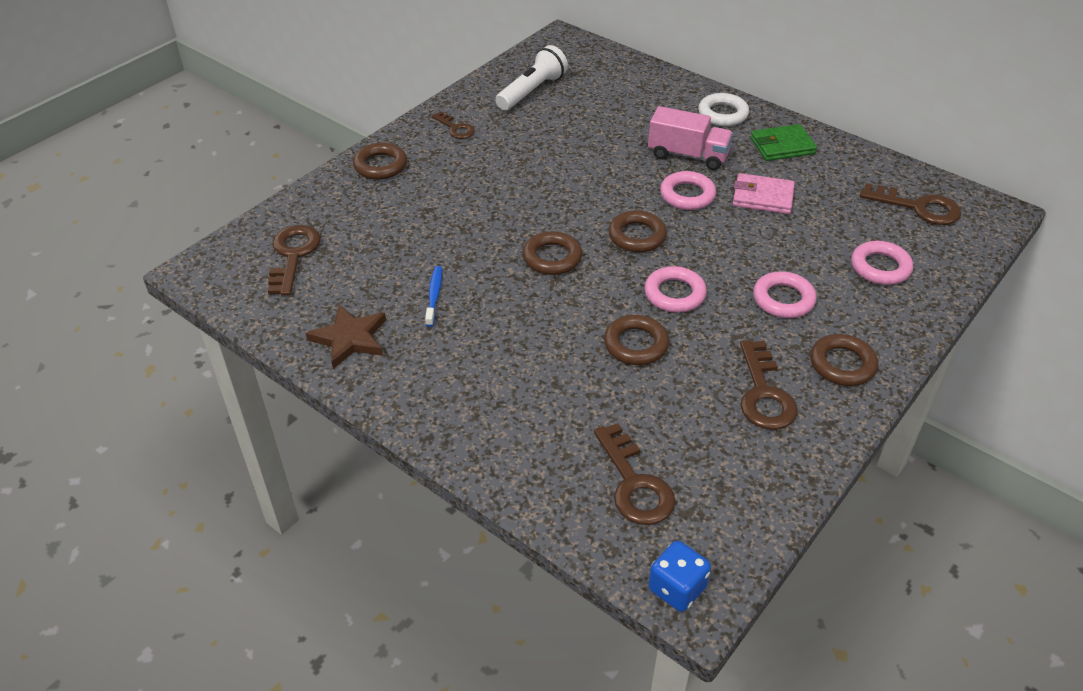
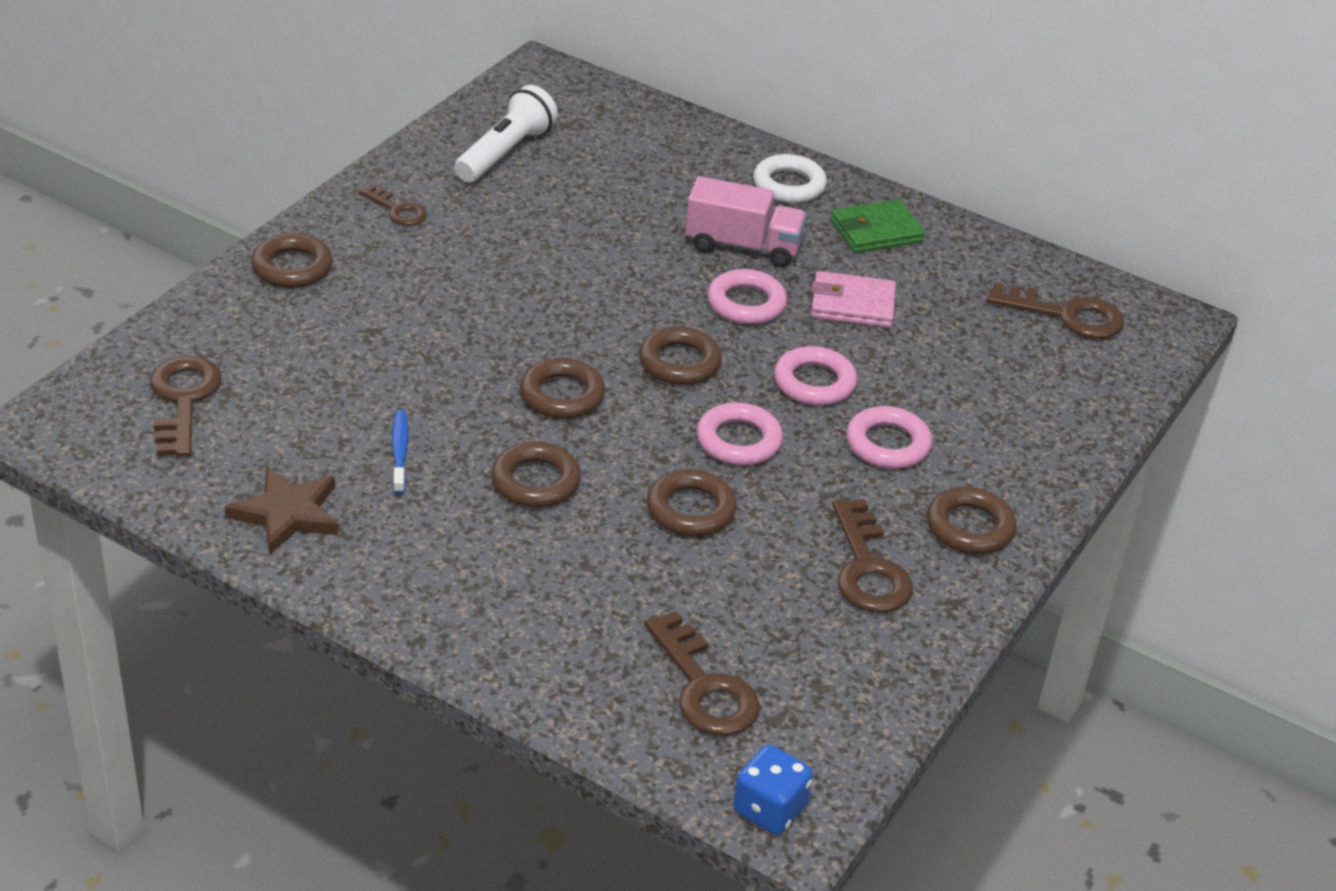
camera: 10 degrees left, 5 degrees down
(526, 320) = (535, 481): none -> brown ring
(880, 267) = (1016, 398): pink ring -> pink ring (814, 383)

